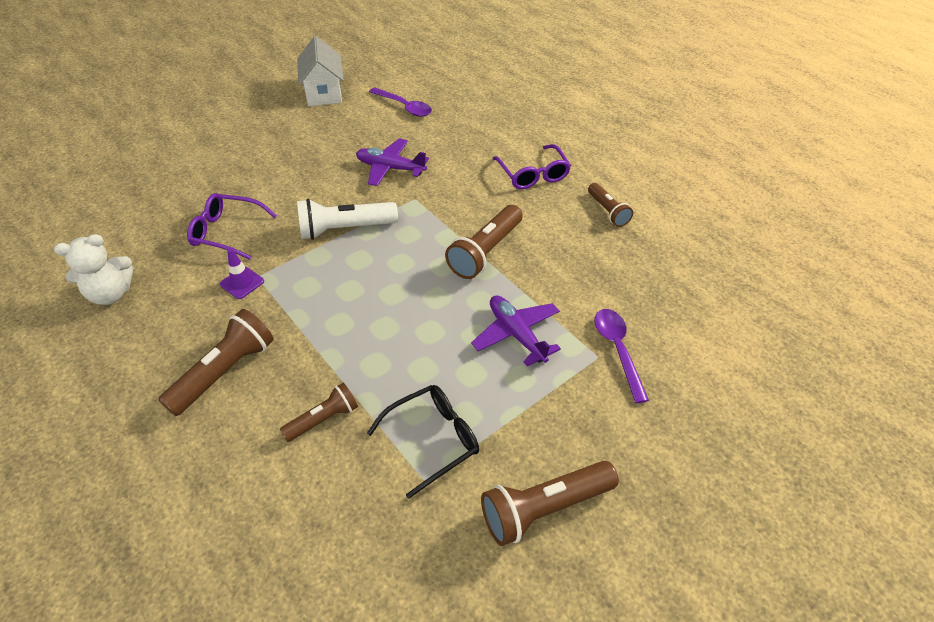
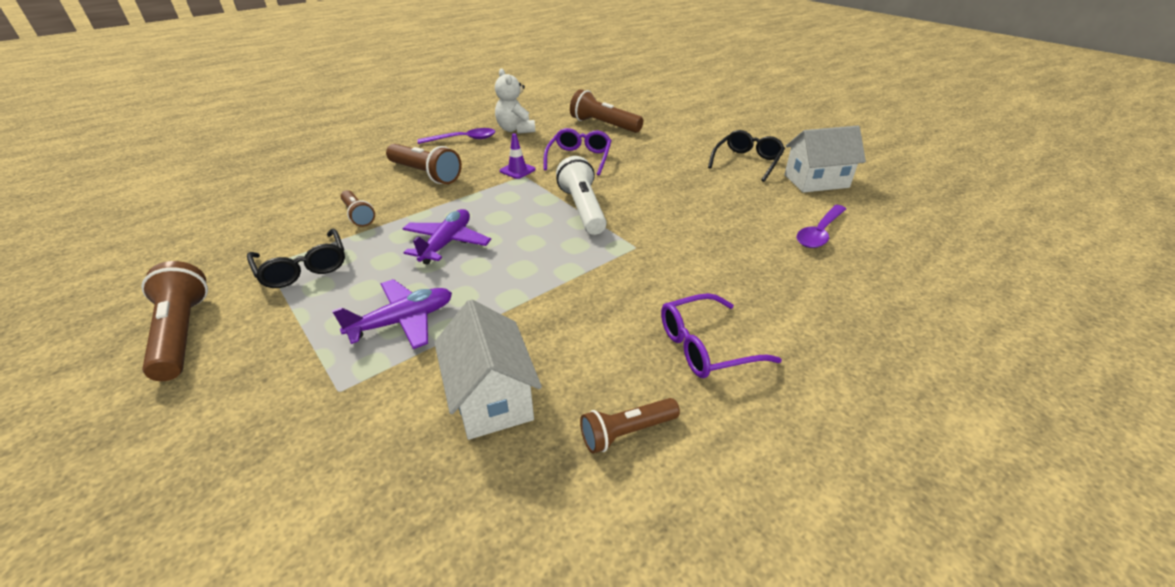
camera: 90 degrees right, 10 degrees down
(275, 121) = (747, 162): none -> black glasses
(390, 168) = (687, 229): purple plane -> purple plane (447, 243)
(485, 251) = (541, 299): brown flashlight -> brown flashlight (604, 125)
(591, 271) = (491, 397): none -> white house
(617, 350) = (340, 412): purple spoon -> purple spoon (463, 139)

